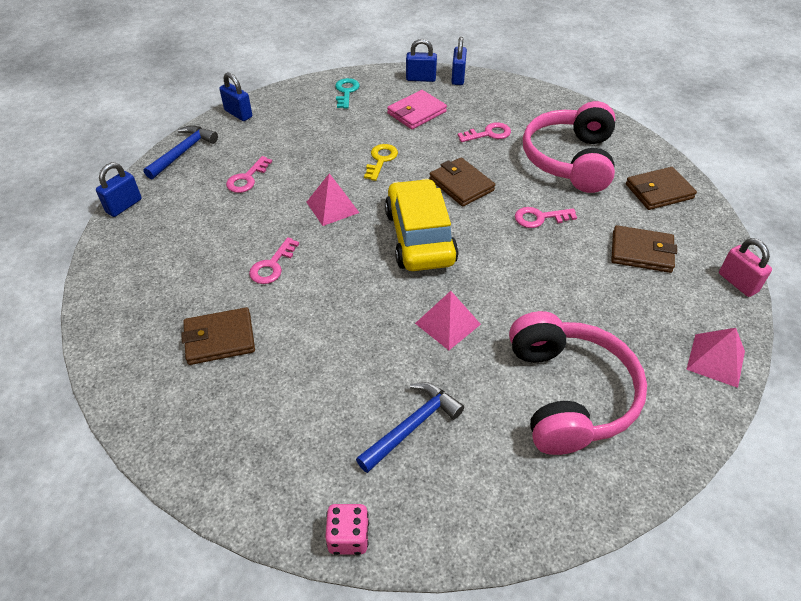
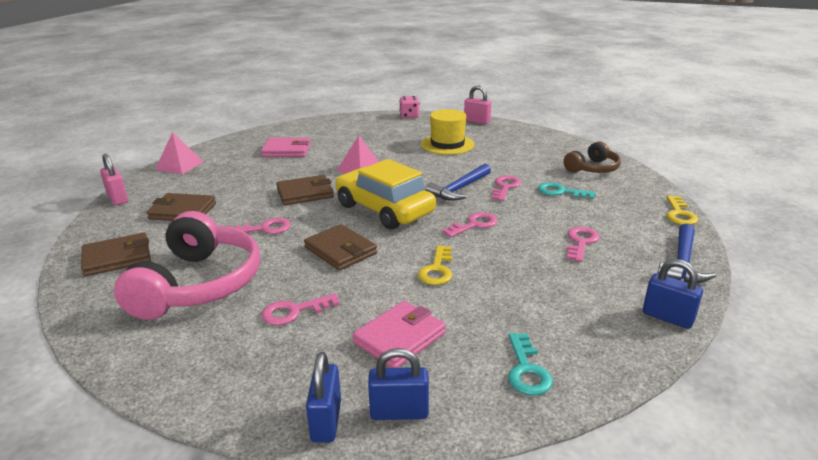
camera: 175 degrees right, 20 degrees down
(124, 206) = (679, 214): blue padlock -> yellow key
(139, 296) = (592, 169): none -> brown headphones
(214, 251) = (560, 192): none -> turquoise key
(219, 339) = (516, 156): brown wallet -> brown wallet (305, 193)
(220, 488) = (477, 121): none -> pink padlock
(307, 389) = (447, 144): none -> yellow hat
(332, 207) = (474, 225): pink pyramid -> pink key
(412, 426) = (382, 138): blue hammer -> blue hammer (459, 189)
(419, 237) = (384, 209): yellow car -> yellow car turned 150 degrees clockwise
(568, 394) = (286, 150): pink headphones -> pink wallet

